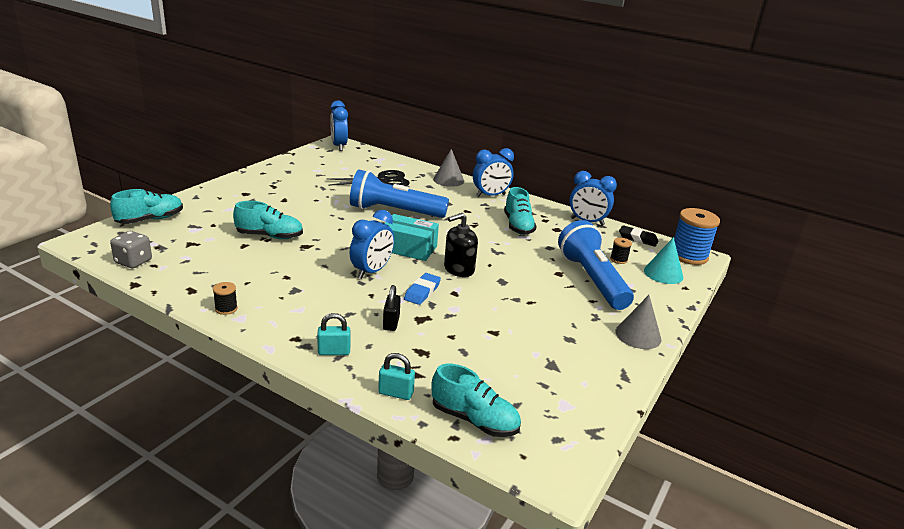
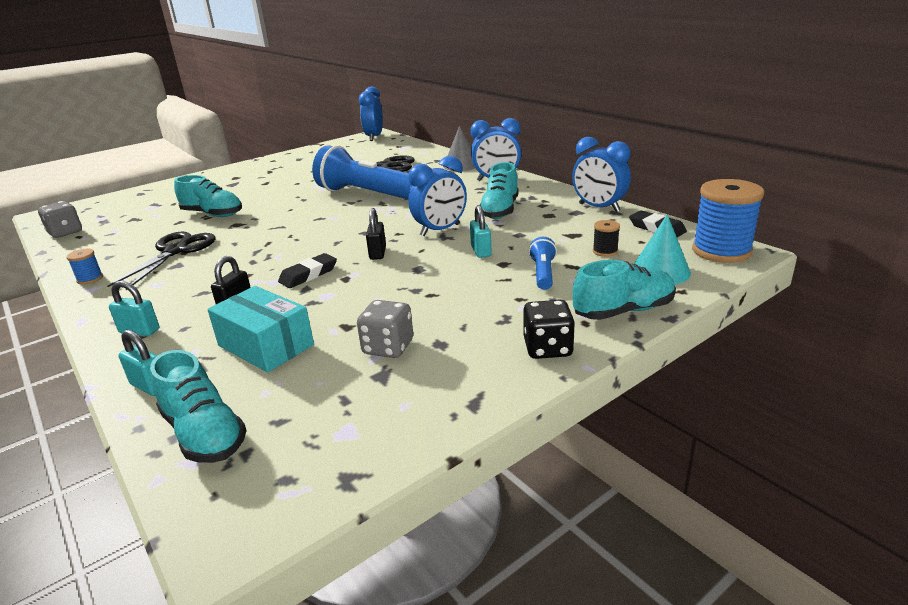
camera: 25 degrees right, 0 degrees up
(150, 220) = (124, 198): turquoise shoe -> turquoise shoe (623, 311)
(226, 309) = (90, 279): black spool -> blue spool
(278, 276) = (175, 251): none -> black scissors
(372, 271) = (276, 251): blue clock -> blue clock (440, 230)
(408, 248) = (342, 229): turquoise box -> turquoise box (265, 345)
(422, 292) = (308, 275): blue eraser -> black eraser
(459, 269) = (378, 253): black soap dispenser -> black padlock
(534, 263) = (481, 251): none -> turquoise padlock
(538, 345) = (388, 347): none -> grey dice
(592, 280) = (543, 273): blue flashlight -> blue flashlight, size x0.45
(638, 335) = (547, 348): grey cone -> black dice

